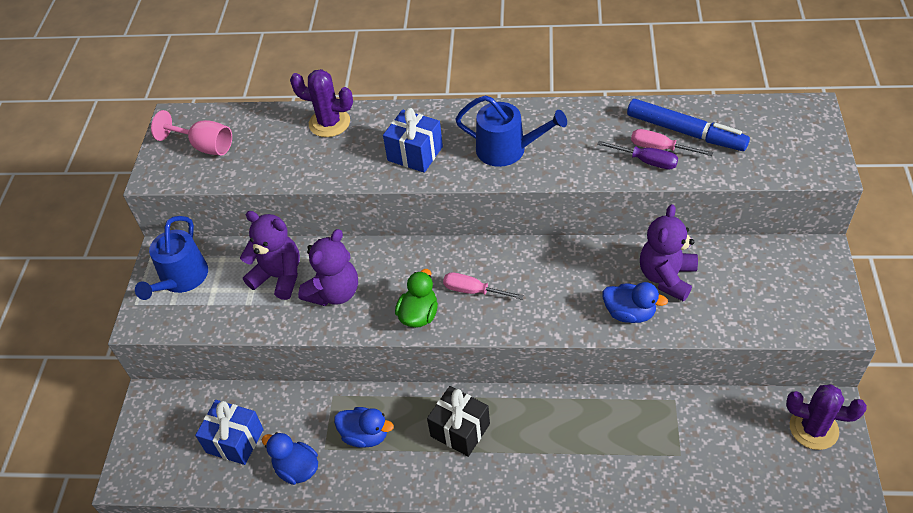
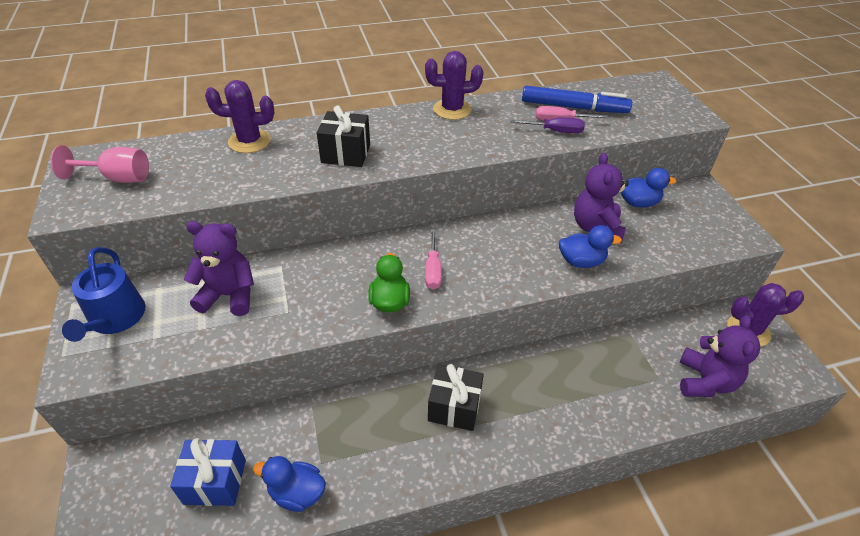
camera: 25 degrees left, 5 degrees down
(334, 293) = (294, 299): purple teddy bear -> purple teddy bear (705, 381)
(365, 435) = (360, 437): blue duck -> blue duck (638, 203)
(415, 153) = (346, 153): blue gift -> black gift
(473, 291) = (433, 270): pink screwdriver -> pink screwdriver turned 90 degrees counterclockwise
(507, 150) = (431, 139): blue watering can -> none
(546, 114) = (452, 109): none -> purple cactus

